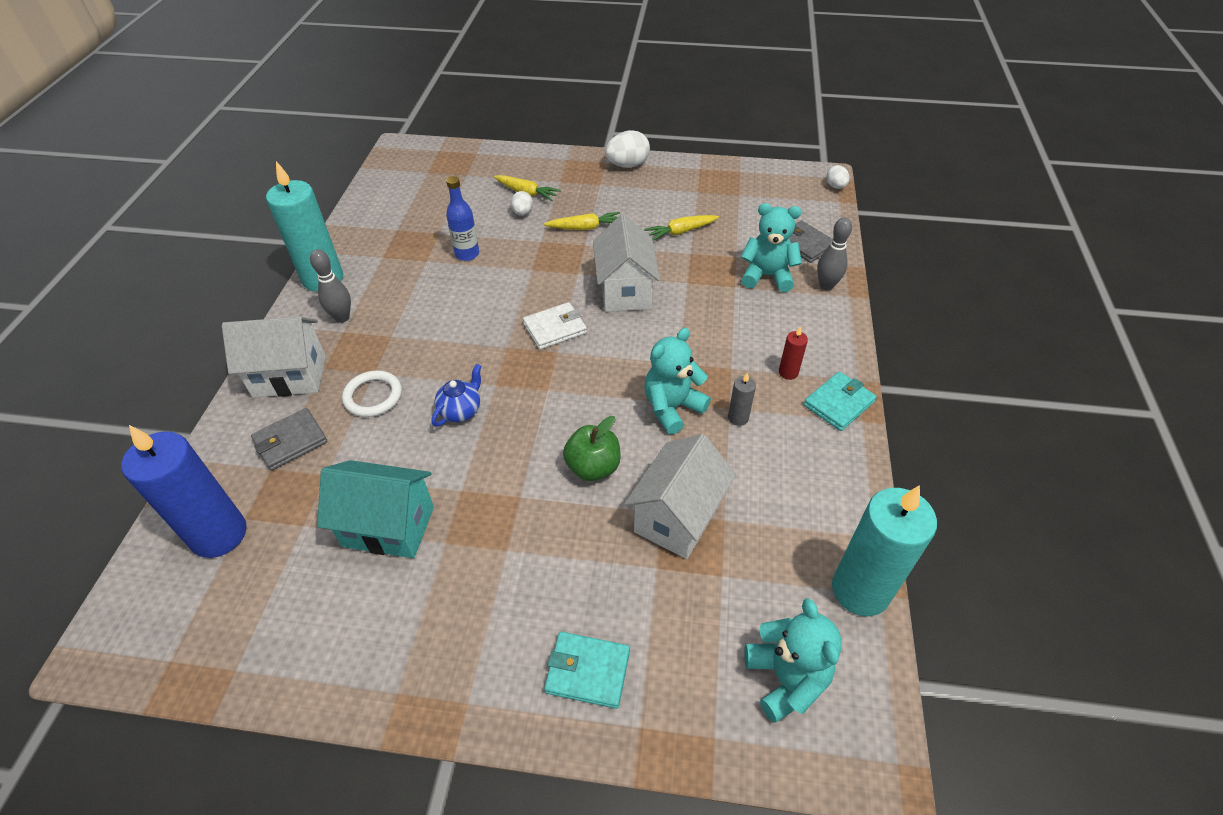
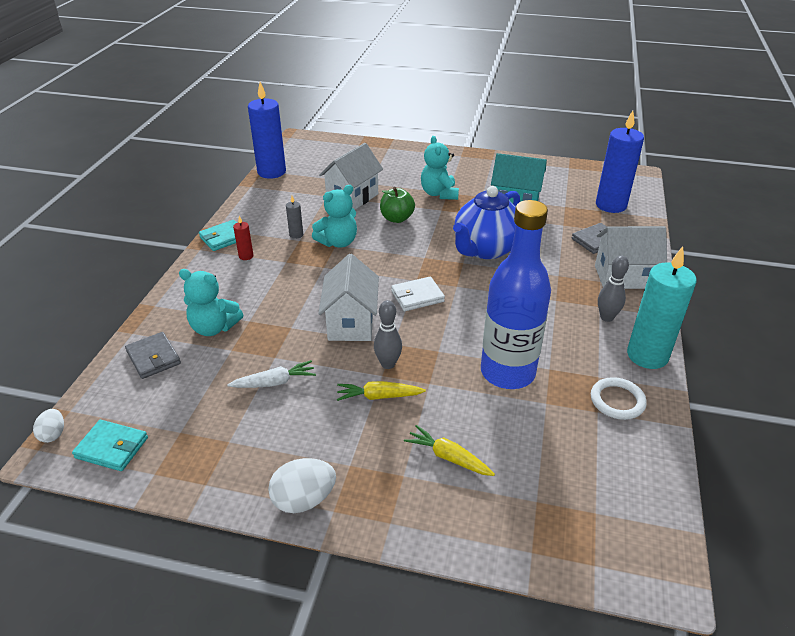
camera: 175 degrees left, 10 degrees down
(373, 396) = (552, 261): white ring -> white ring (617, 401)
(461, 411) = (485, 249): blue teapot -> blue teapot, size x2.19
(467, 254) = (507, 372): blue bottle -> blue bottle, size x2.10
(522, 213) = (451, 424): white egg -> none
(587, 671) = (408, 159): turquoise wallet -> turquoise wallet (112, 448)
(680, 232) = (274, 382): yellow carrot -> white carrot
(786, 678) = (322, 154): turquoise teddy bear -> turquoise teddy bear (439, 194)
(826, 286) = (166, 315): grey bowling pin -> grey bowling pin (388, 364)
(860, 590) = (271, 172): turquoise candle -> blue candle

